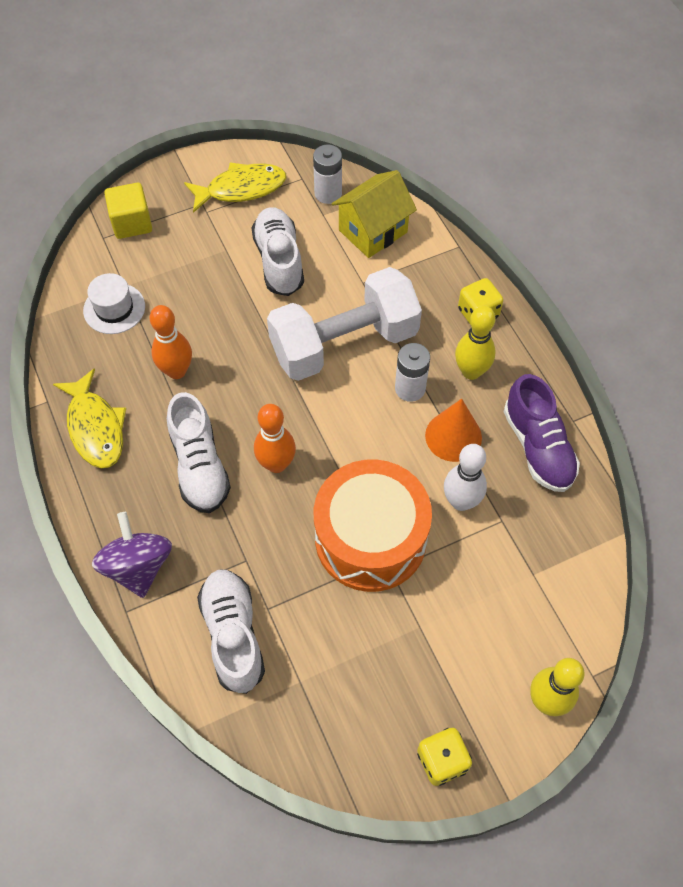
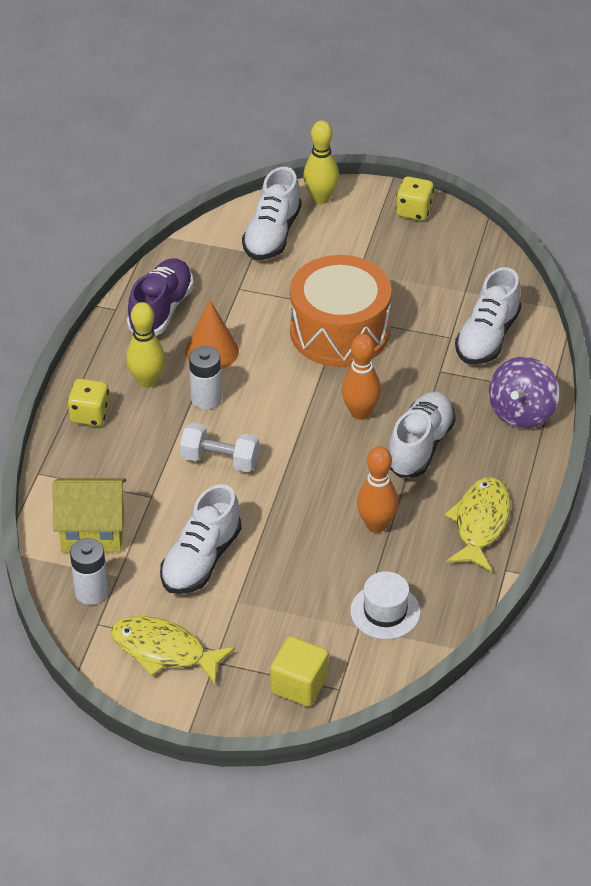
camera: 140 degrees left, 15 degrees down
(344, 344) = (220, 460): white dumbbell -> white dumbbell, size x0.51
(461, 501) = (253, 313): white bowling pin -> none
(540, 610) = (272, 234): none -> white shoe

